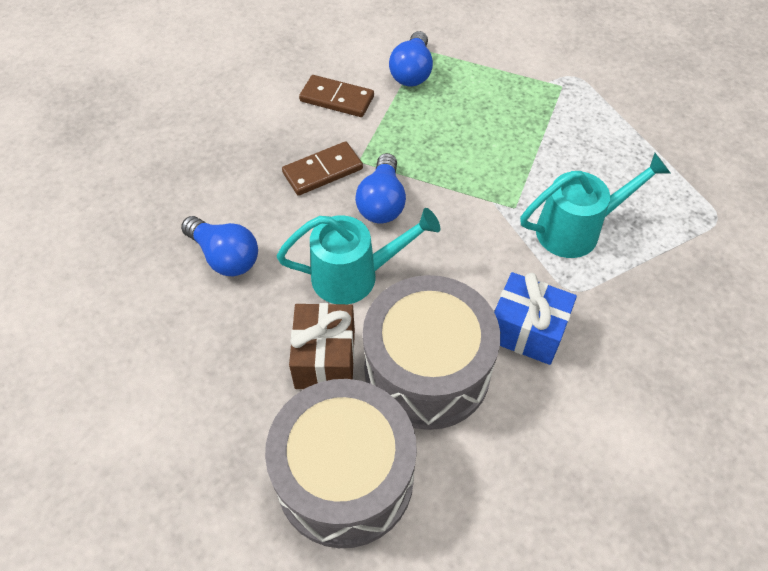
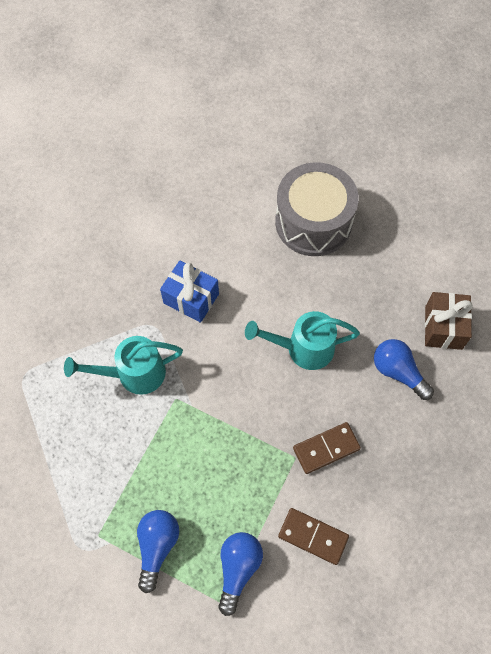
camera: 175 degrees left, 10 degrees up
(325, 359) = (324, 290): brown gift -> brown gift (443, 327)
(382, 202) = (279, 412): blue light bulb -> blue light bulb (157, 547)
(427, 370) = (260, 278): grey drum -> none

